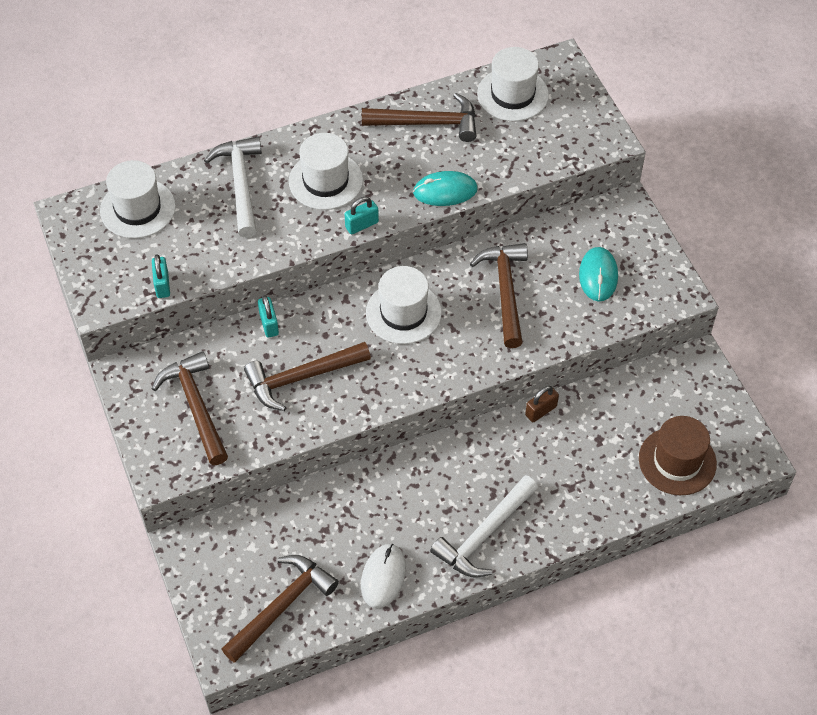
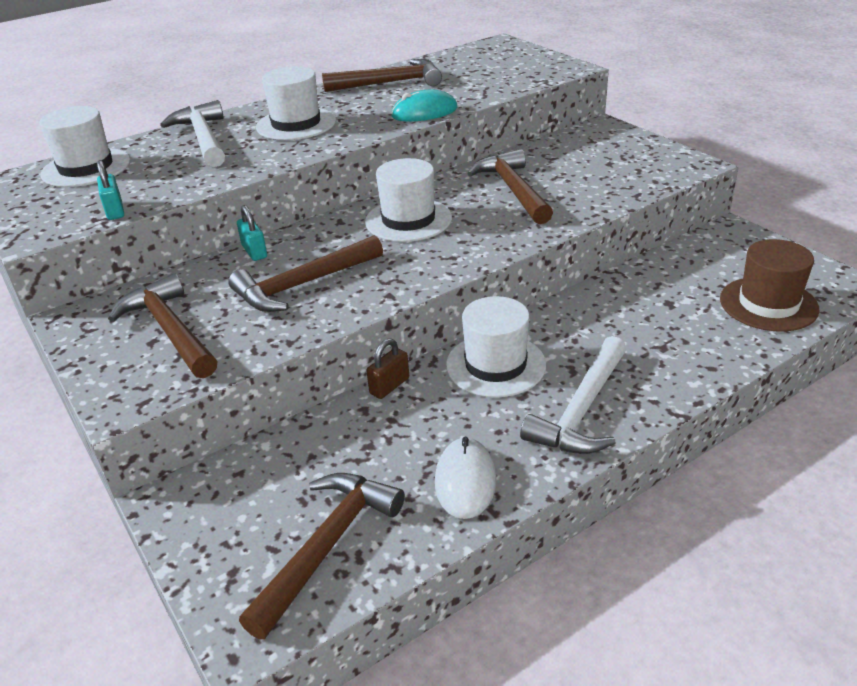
camera: 10 degrees left, 20 degrees down
(362, 225) = (343, 142): turquoise padlock -> none
(512, 94) = (465, 60): white hat -> white hat (495, 365)
(541, 411) = (590, 292): brown padlock -> brown padlock (389, 386)
(598, 276) = (603, 166): turquoise mouse -> none

